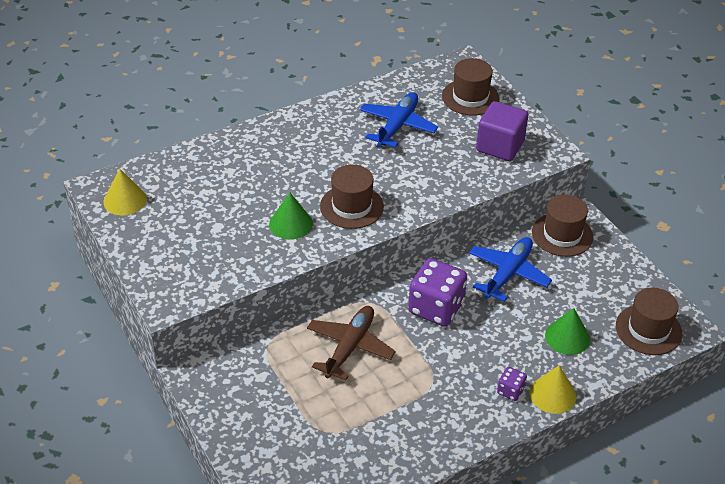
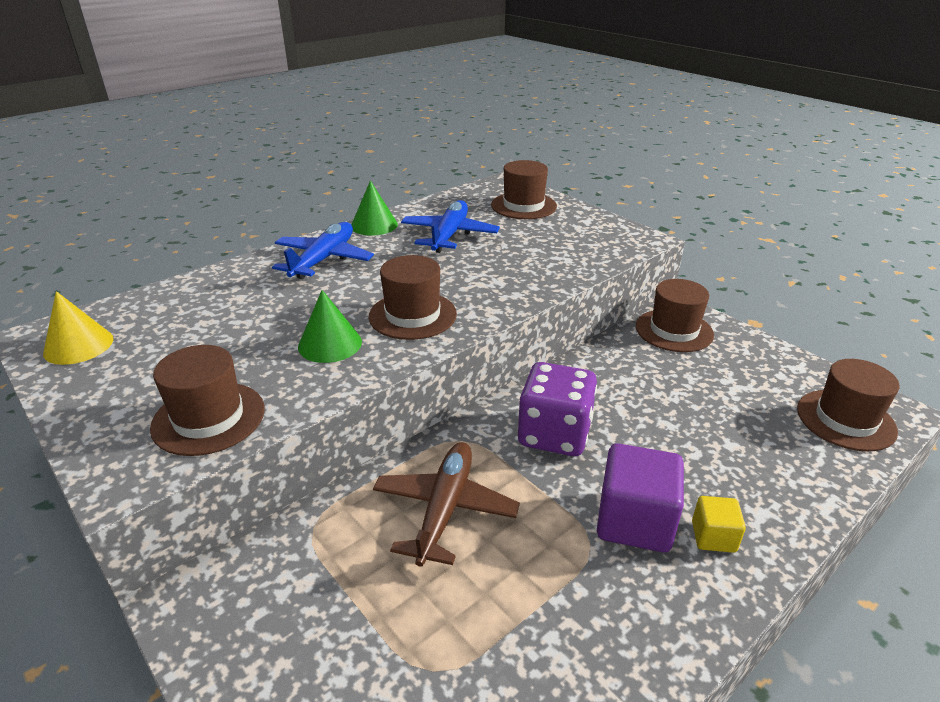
camera: 10 degrees left, 10 degrees down
(212, 270) = (208, 418): none -> brown hat
(500, 146) = (576, 240): purple cube -> purple cube (634, 521)
(508, 273) = (631, 379): blue plane -> blue plane (324, 259)
(510, 391) = (713, 537): purple dice -> yellow cube
(552, 394) = (777, 531): yellow cone -> none
(567, 337) = (749, 445): green cone -> green cone (374, 225)

